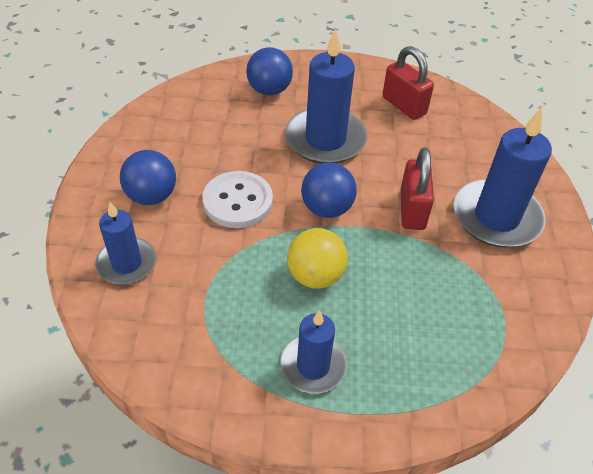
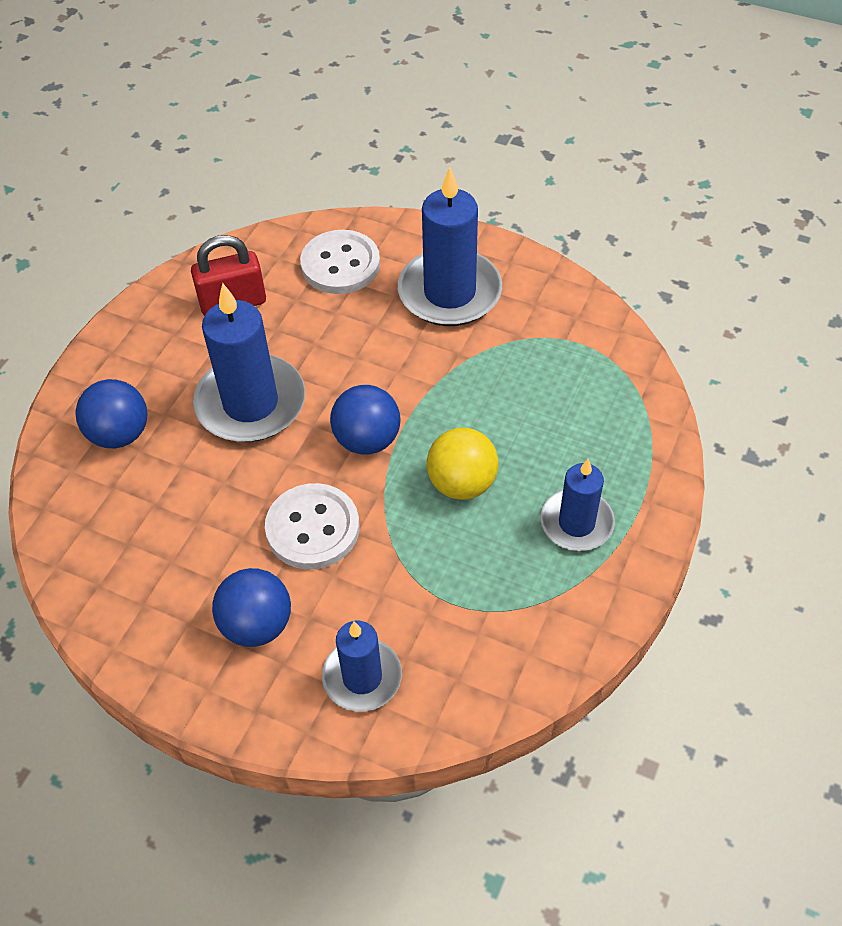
camera: 65 degrees left, 5 degrees up
(412, 210) = (406, 360): red padlock -> none
(476, 148) = (340, 264): none -> white button

